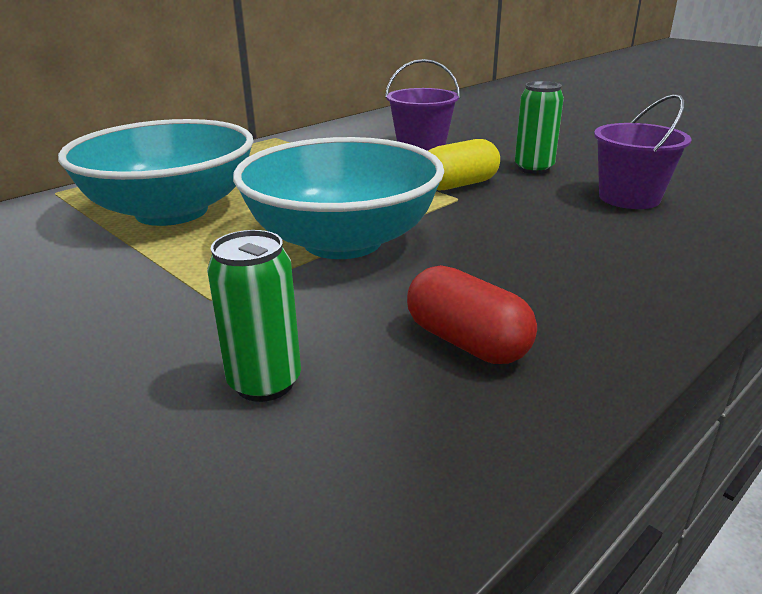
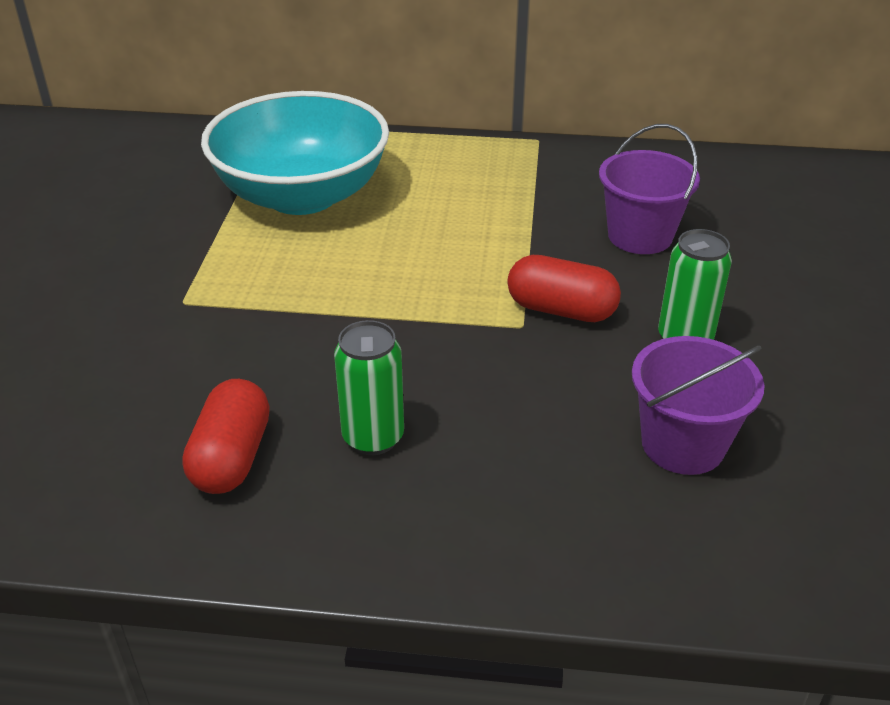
camera: 50 degrees right, 10 degrees up
(265, 383) = (98, 389): green can -> green can (373, 437)
(342, 241) = (342, 309): turquoise bowl -> none
(459, 185) = (561, 310): yellow capsule -> red capsule

